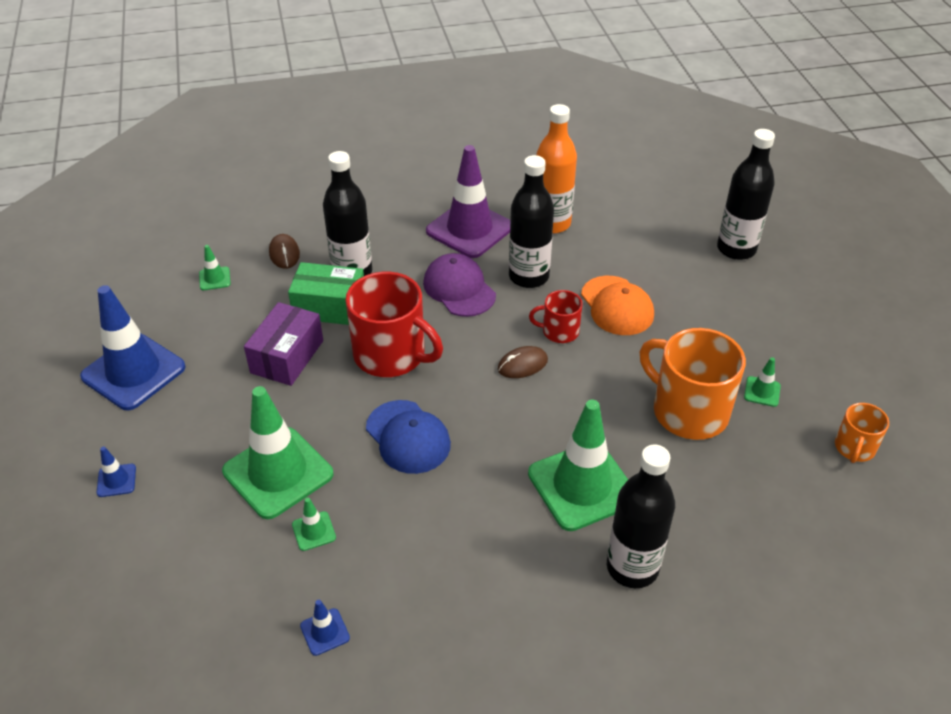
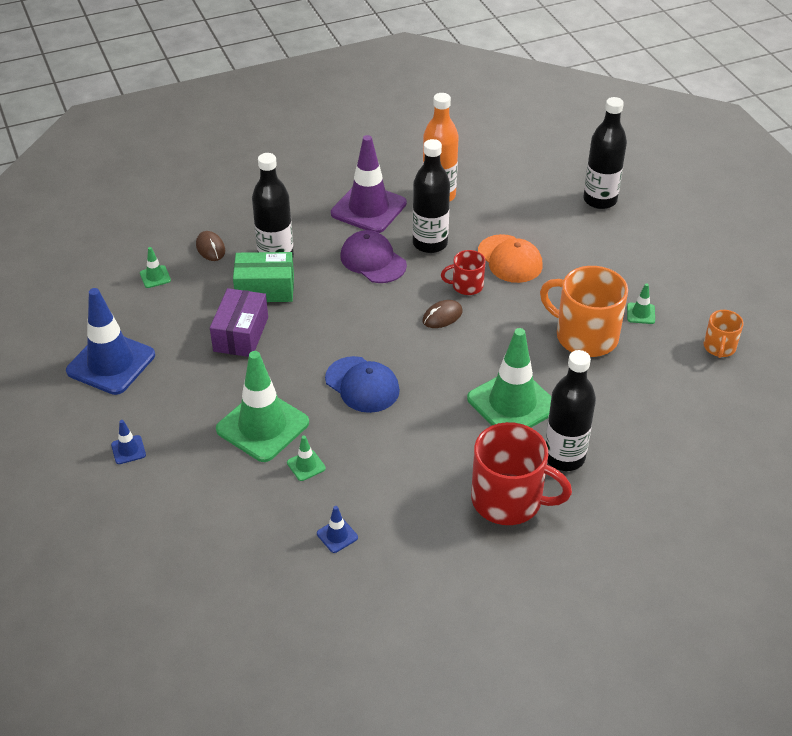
camera: 10 degrees left, 0 degrees up
(391, 355) = (329, 322): red mug -> red mug (508, 500)

